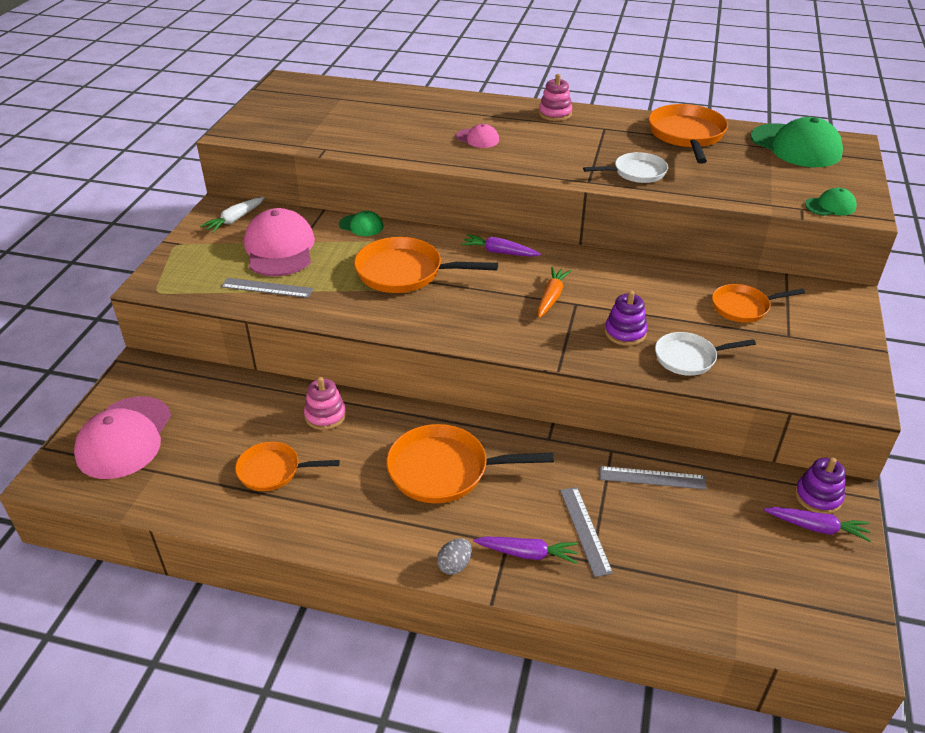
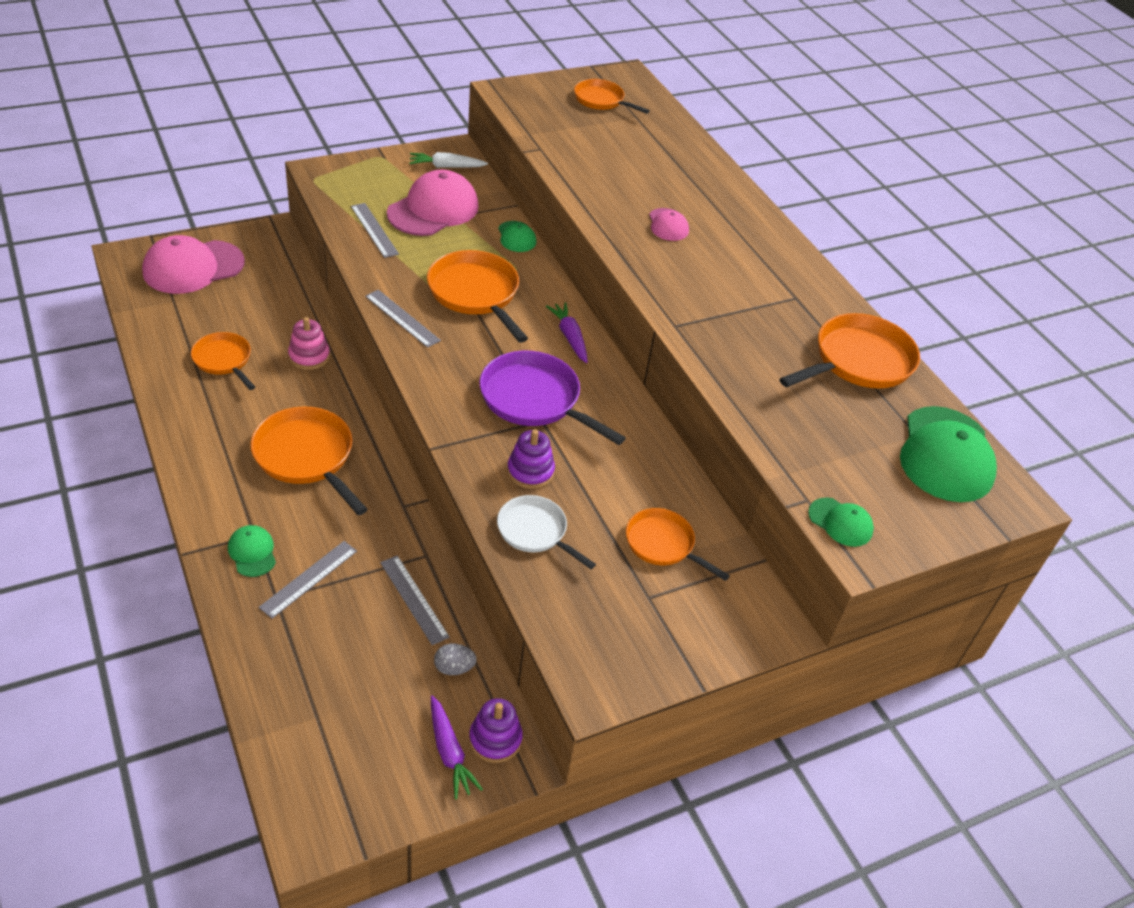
camera: 45 degrees right, 5 degrees up
(301, 102) = (601, 100): none -> orange pan
(393, 320) = (402, 318): none -> grey ruler
(454, 565) = (205, 513): grey egg -> grey egg (454, 668)
(527, 553) = (252, 552): purple carrot -> green cap
(551, 297) = (535, 400): orange carrot -> purple pan
(555, 114) = (781, 254): pink stacking toy -> none
(636, 173) = (732, 351): white pan -> none

